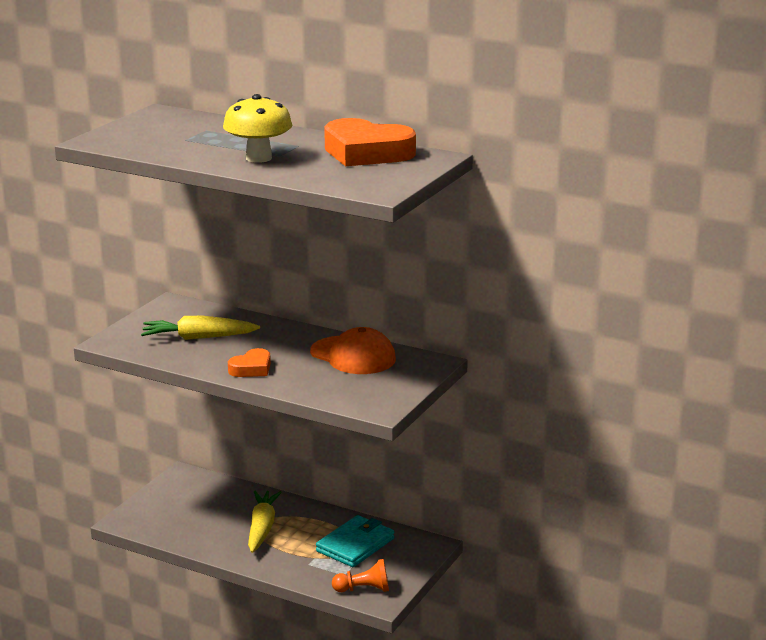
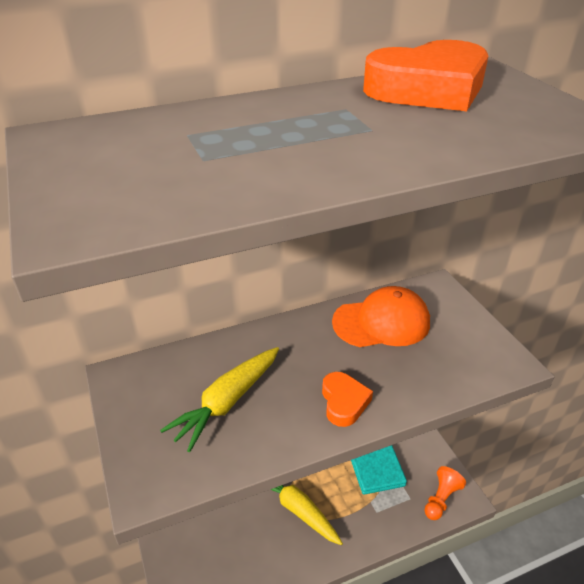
camera: 50 degrees left, 15 degrees up
(258, 158) = (366, 142): yellow mushroom -> none

